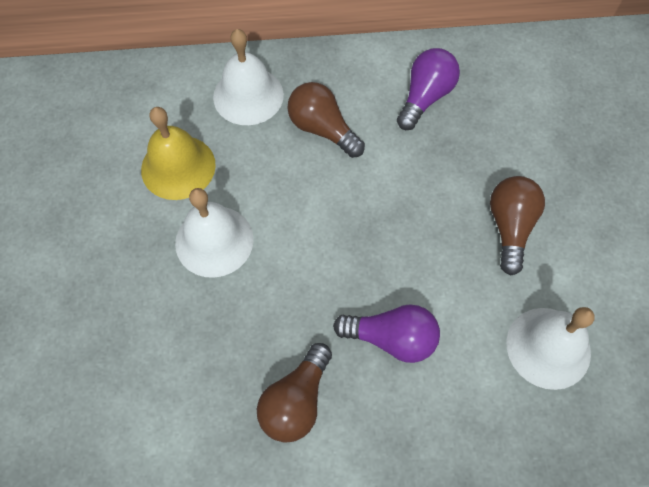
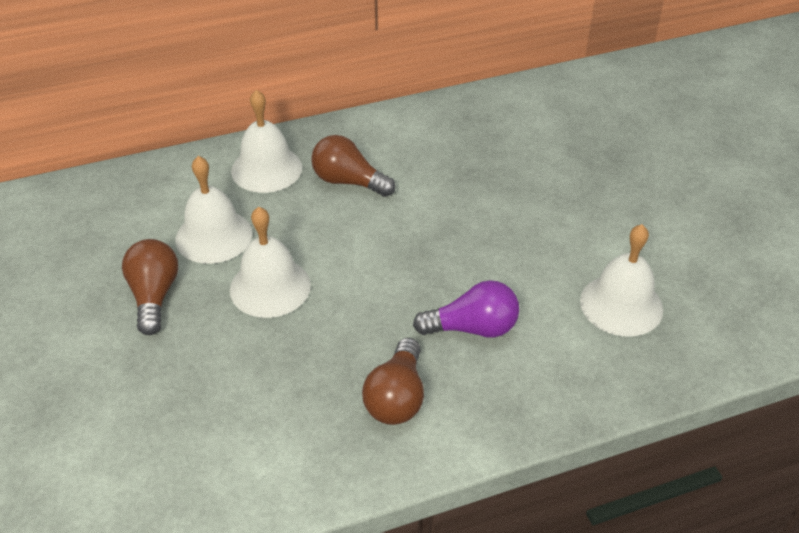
camera: 15 degrees left, 20 degrees down
(178, 167) = (214, 236): yellow bell -> white bell
(425, 97) = (438, 141): purple light bulb -> none
(510, 227) = (552, 222): brown light bulb -> brown light bulb (154, 296)

